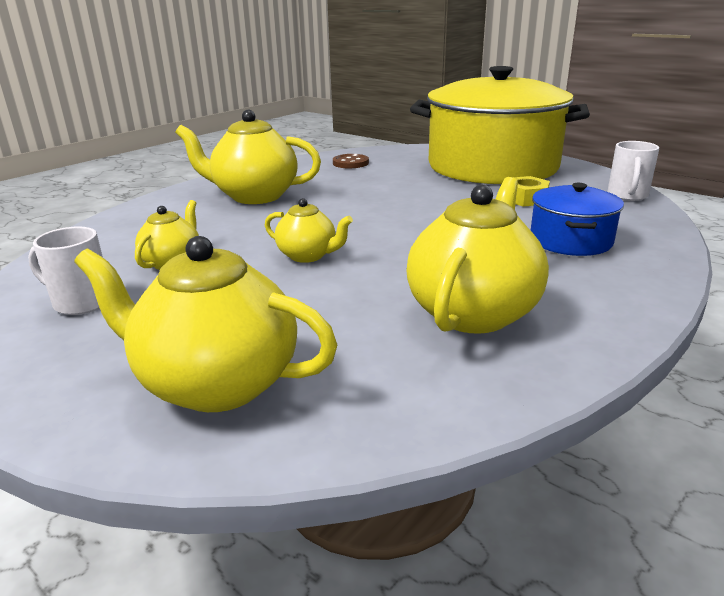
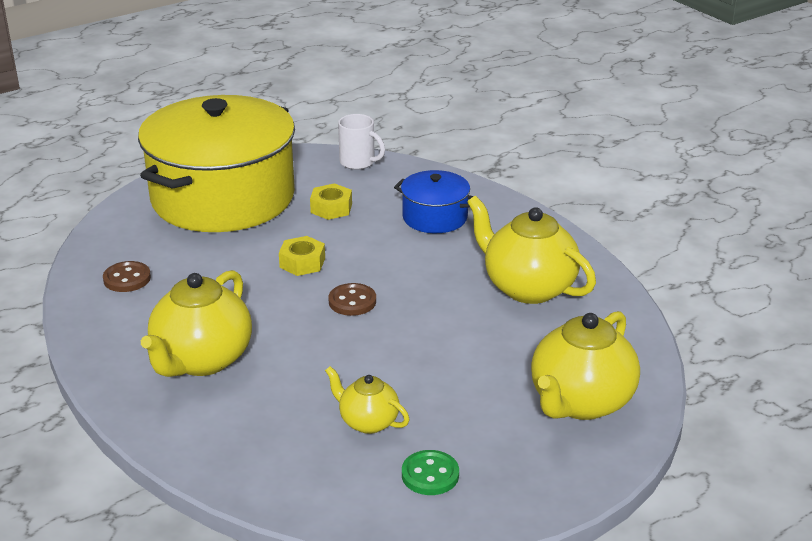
camera: 75 degrees left, 5 degrees up
(81, 302) = (430, 475): white mug -> green button
(308, 256) = (395, 343): yellow teapot -> none
(370, 229) = (352, 301): none -> brown button
(420, 203) = (302, 262): none -> yellow nut

